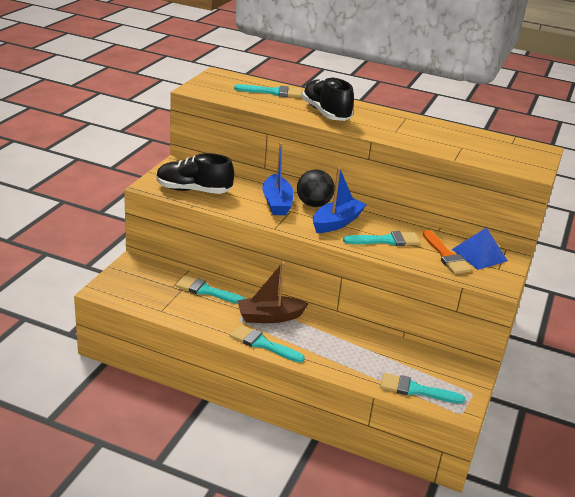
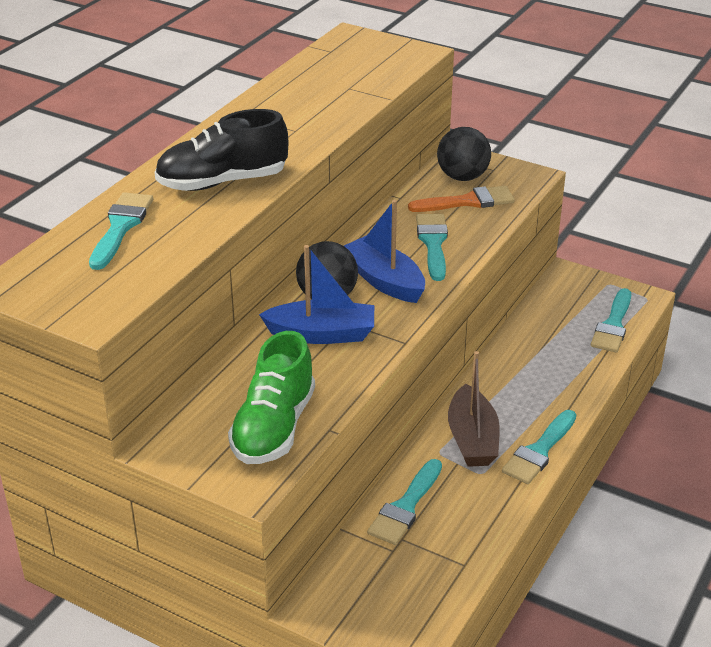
camera: 80 degrees left, 5 degrees up
(193, 190) = (274, 427): black shoe -> green shoe
(479, 255) = (462, 177): blue pyramid -> black ball

